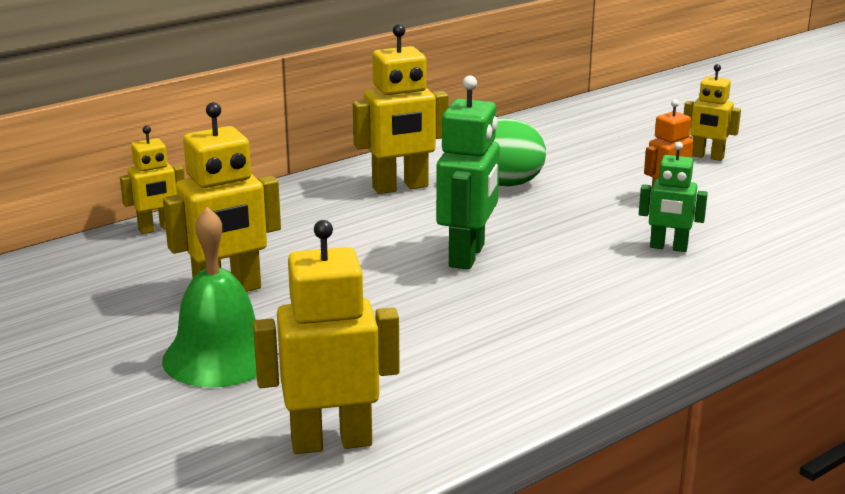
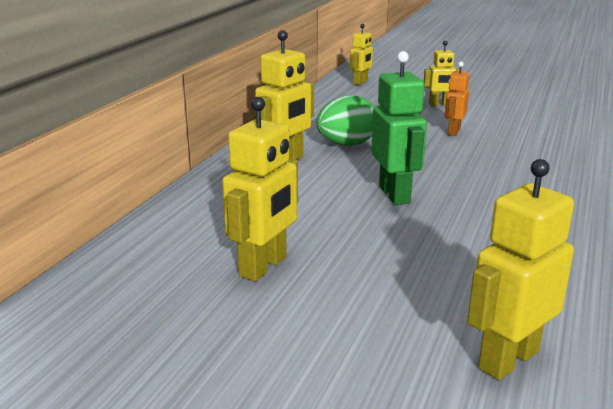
camera: 30 degrees left, 0 degrees up
(157, 229) = (138, 234): yellow robot -> yellow robot (360, 82)
(219, 356) = (329, 320): green bell -> none
(668, 247) = (500, 160): green robot -> none

